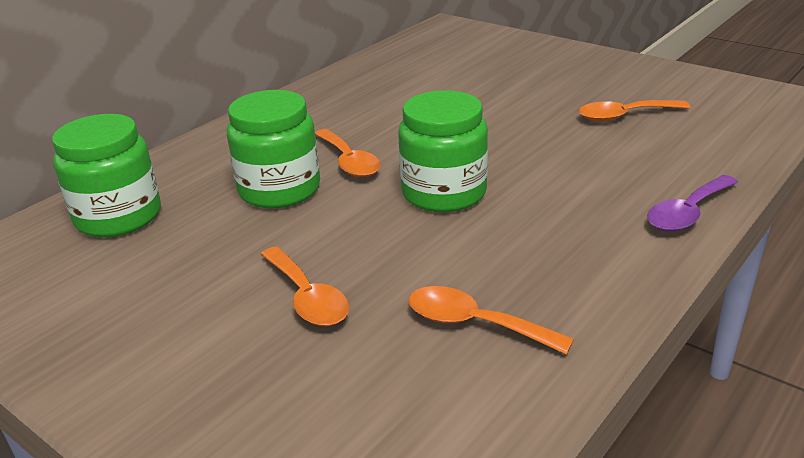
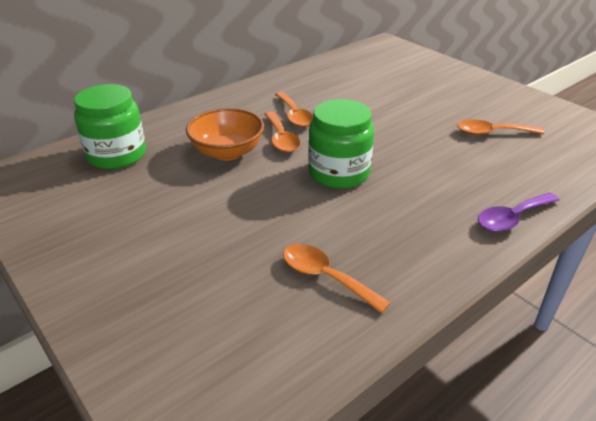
camera: 10 degrees right, 5 degrees up
(279, 189) = (227, 152): green jar -> orange bowl
(307, 297) = (218, 236): orange spoon -> orange spoon (294, 115)

